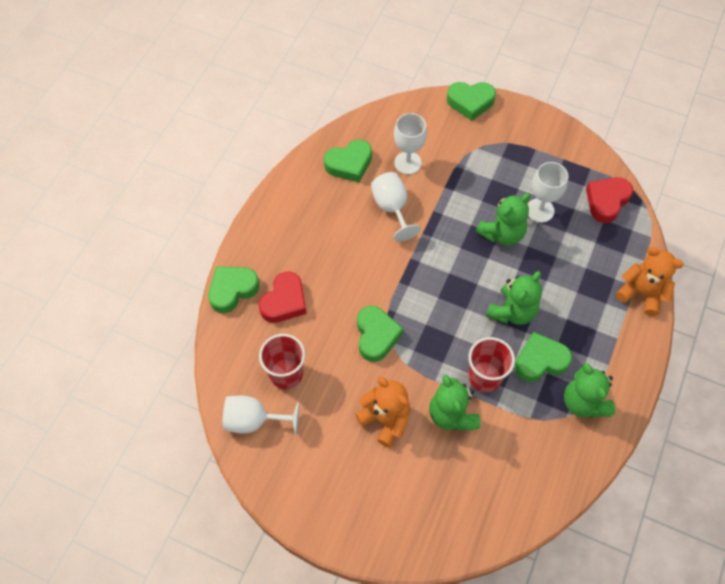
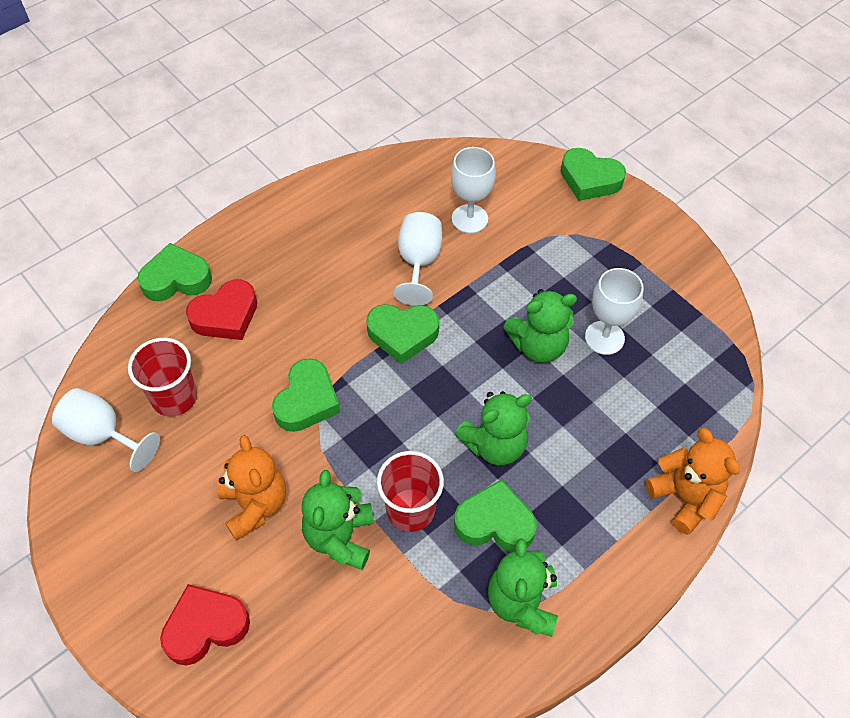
camera: 25 degrees right, 5 degrees down
(349, 164) = (399, 194): green heart -> green heart (402, 334)
(606, 201) = (701, 362): red heart -> red heart (205, 627)

